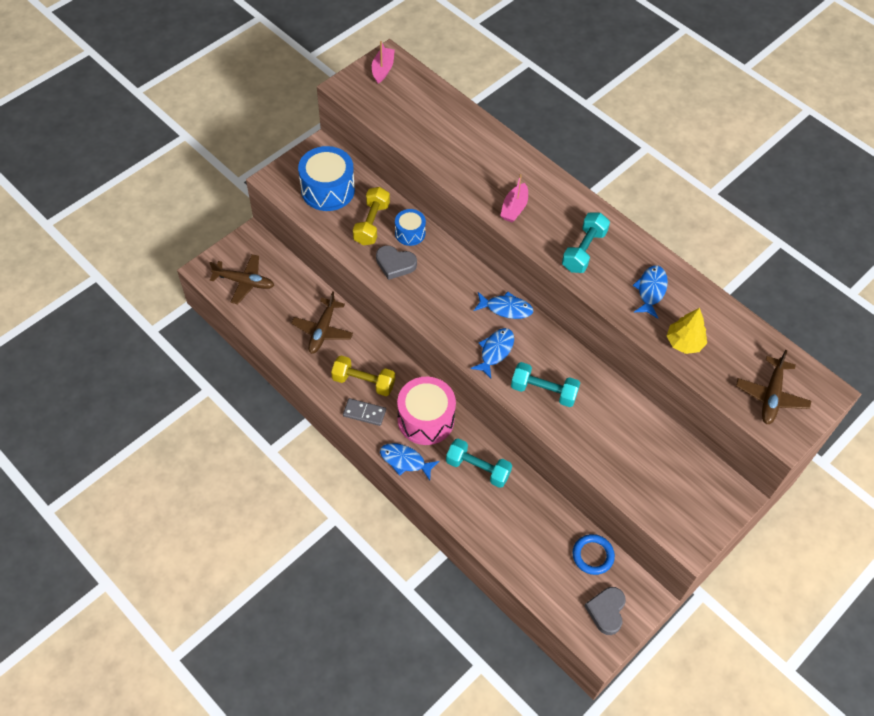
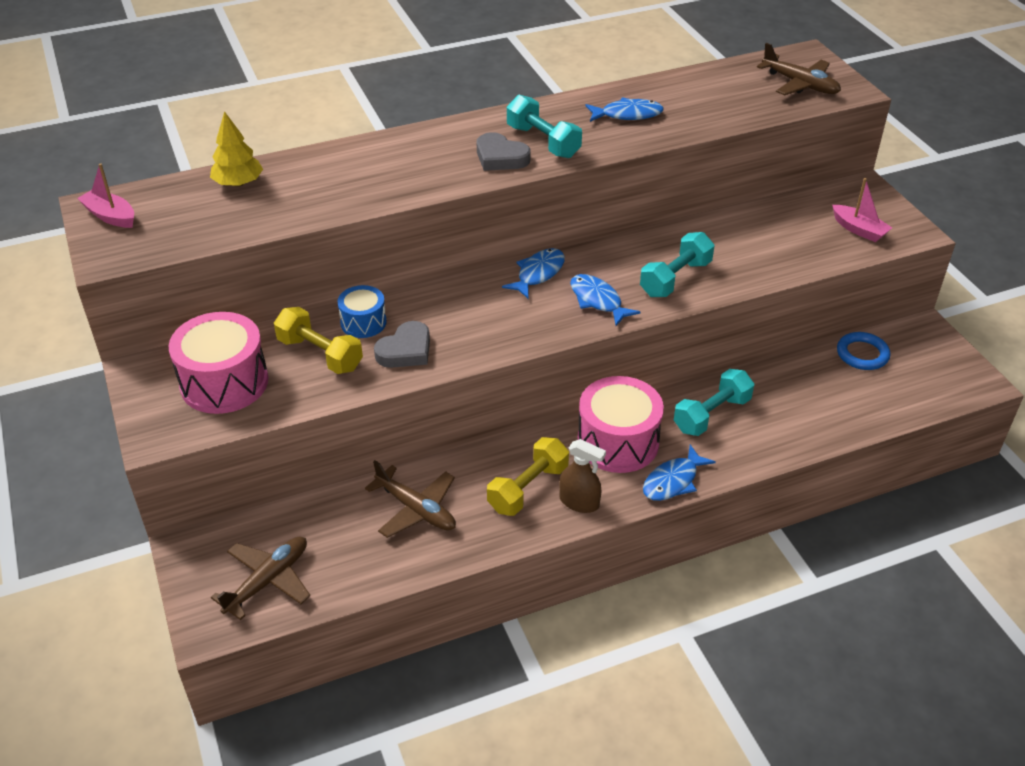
camera: 65 degrees left, 15 degrees down
(328, 190) = (224, 382): blue drum -> pink drum
(364, 413) = (579, 502): grey domino -> brown spray bottle
(514, 208) = (443, 173): pink boat -> pink boat (859, 230)
(606, 611) = (935, 365): grey heart -> grey heart (500, 157)
(651, 290) = (627, 115): blue fish -> blue fish turned 135 degrees clockwise
(684, 342) = (709, 114): yellow tree -> yellow tree (238, 183)

